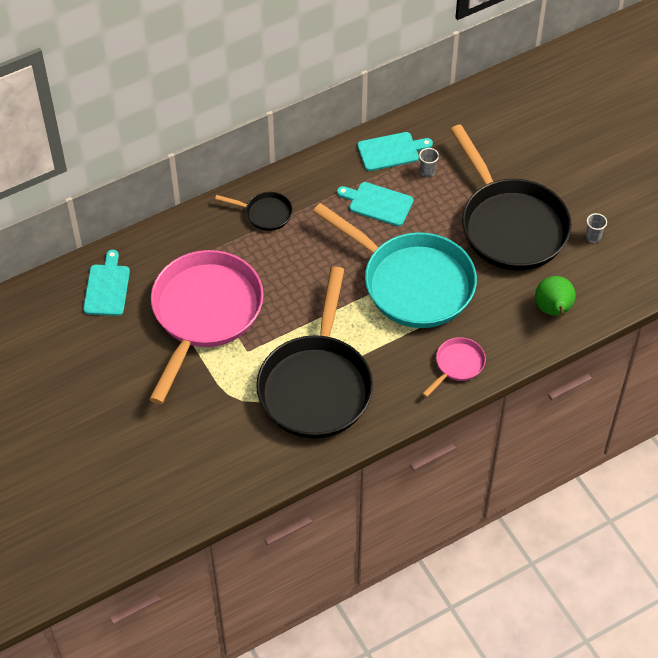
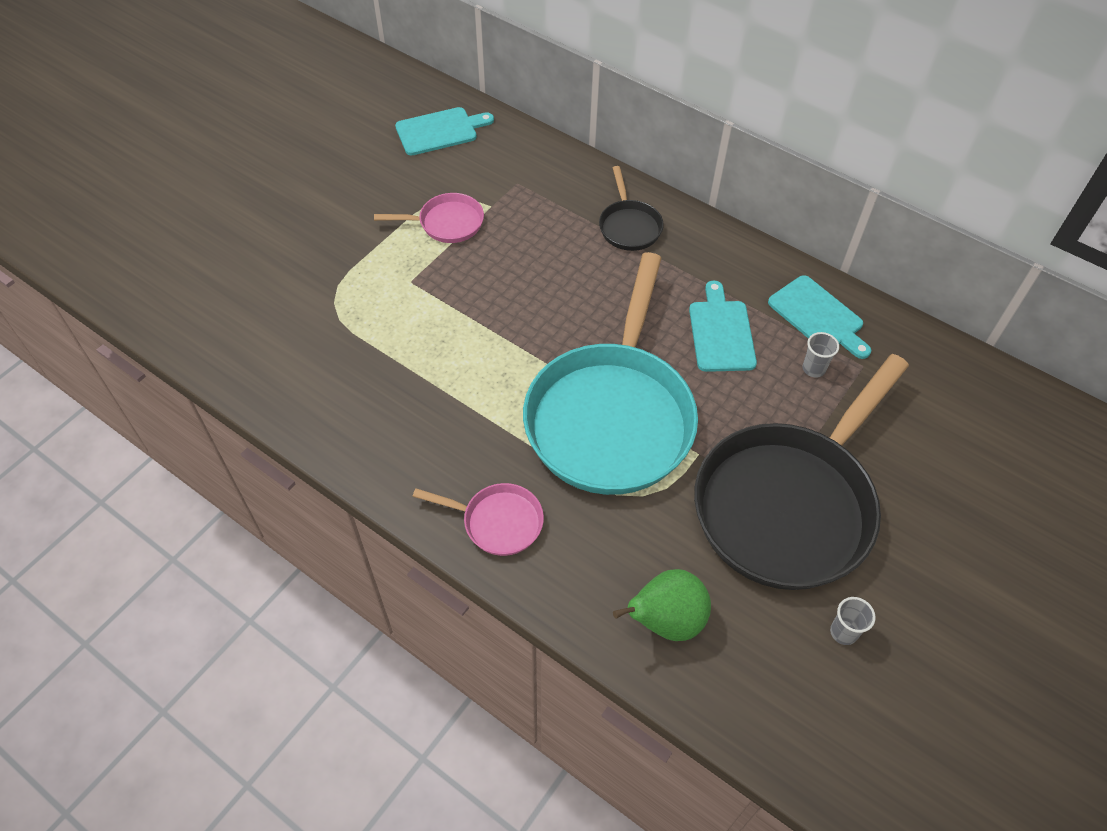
camera: 65 degrees right, 0 degrees up
(204, 313) = (447, 223): pink pan -> pink pan, size x0.43
(316, 385) = (388, 368): black pan -> none

